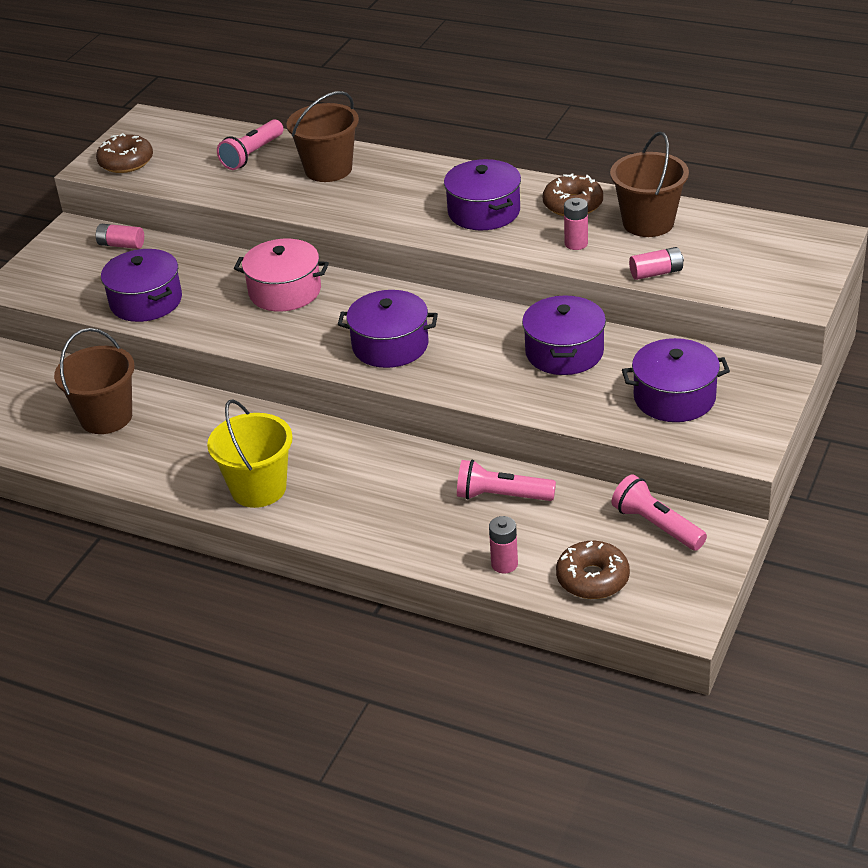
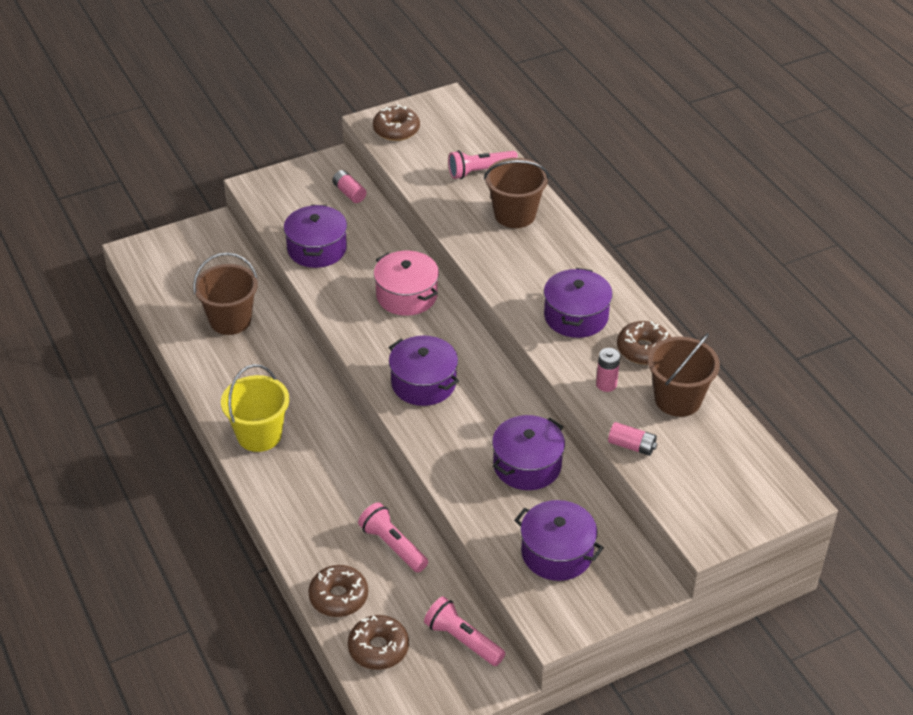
camera: 35 degrees right, 5 degrees up
(504, 564) = (338, 597): pink battery -> brown donut
(656, 525) = (463, 640): pink flashlight -> pink flashlight turned 45 degrees counterclockwise

